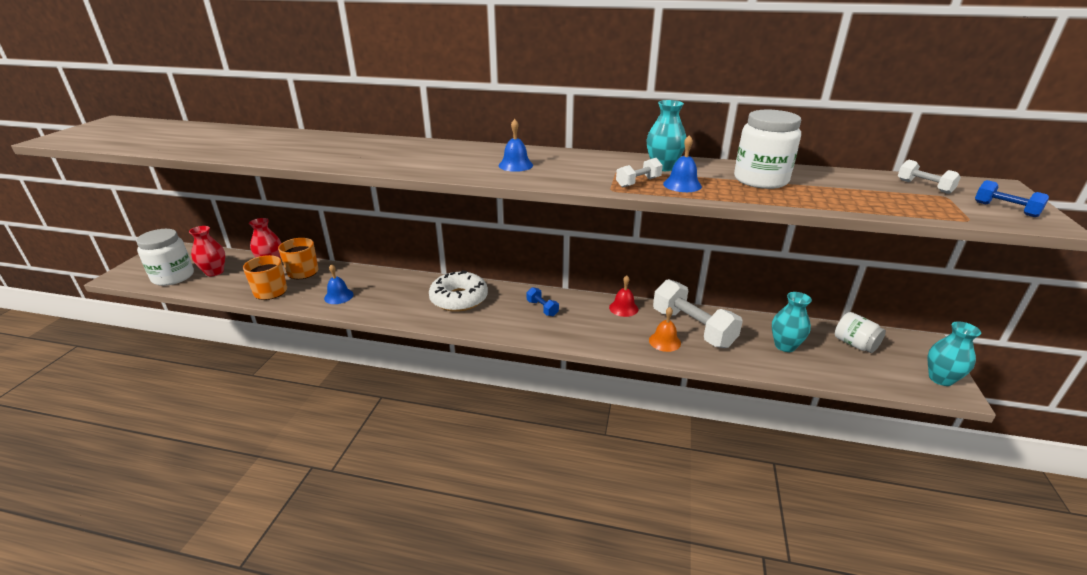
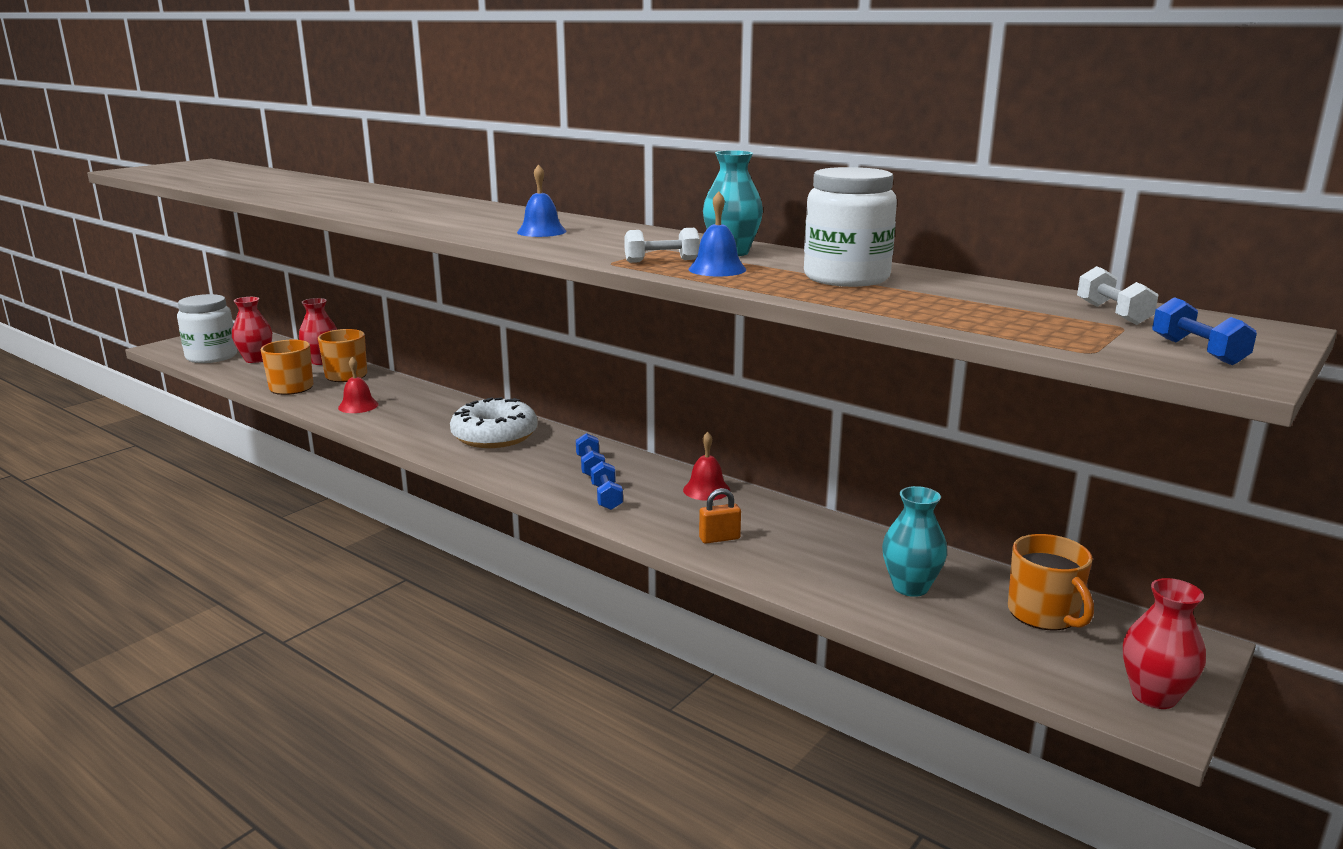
camera: 25 degrees right, 10 degrees down
(338, 296) = (358, 406): blue bell -> red bell
(574, 329) = (606, 497): none -> blue dumbbell
(664, 341) = (719, 538): orange bell -> orange padlock
(692, 328) = (783, 533): white dumbbell -> none
(854, 344) = (1044, 614): white jar -> orange mug
(940, 379) = (1154, 696): turquoise vase -> red vase

